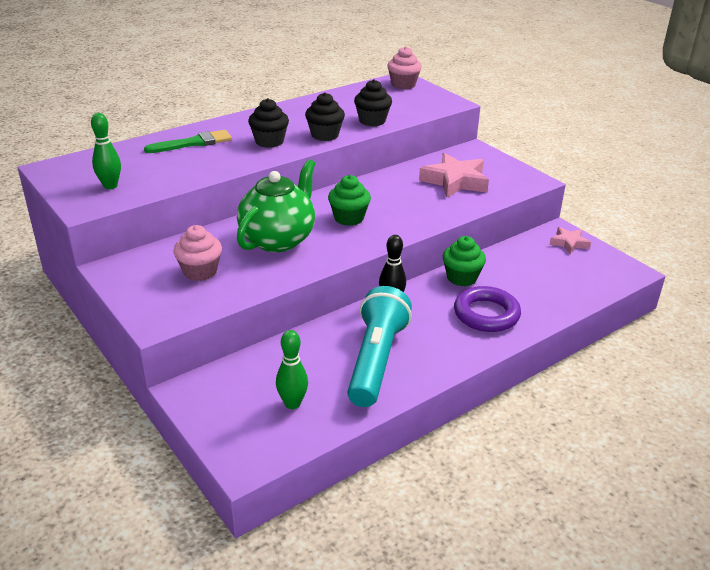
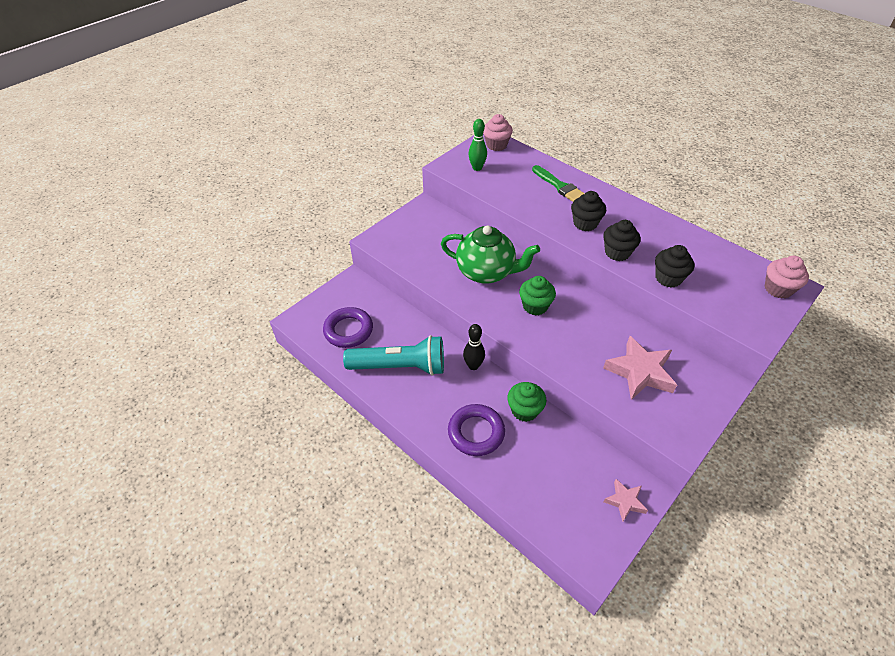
camera: 80 degrees right, 15 degrees up
(200, 271) = (432, 244): pink cupcake -> pink cupcake (496, 145)
(292, 403) = (348, 330): green bowling pin -> purple ring

